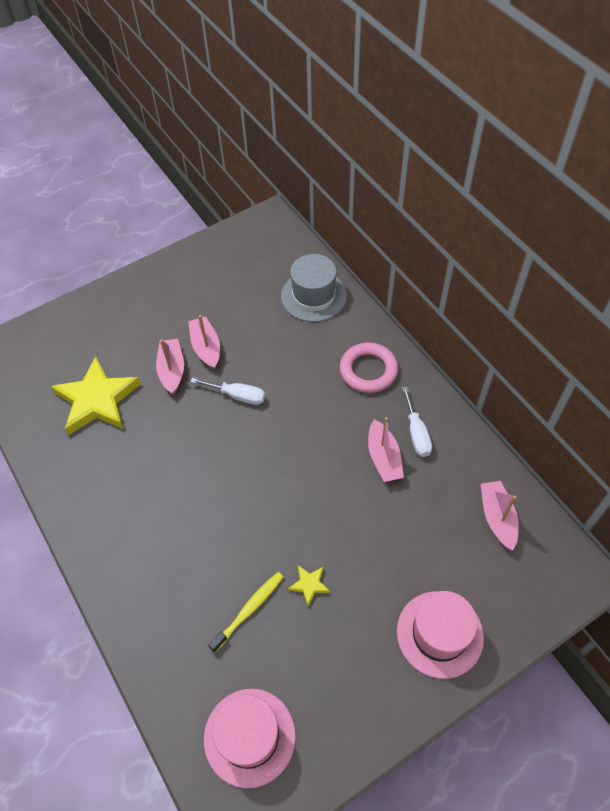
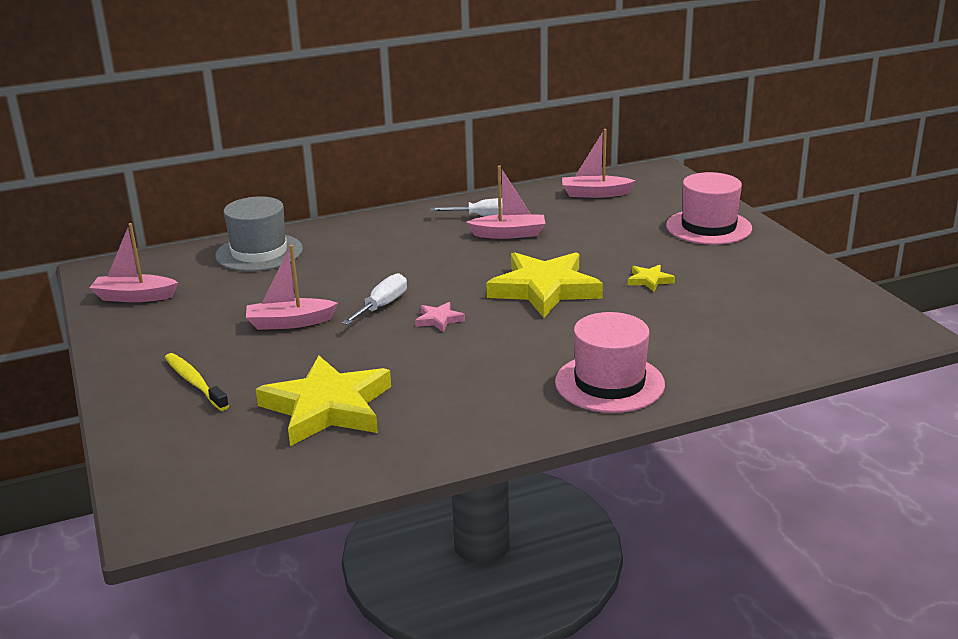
camera: 80 degrees left, 30 degrees down
(172, 370) = (312, 348): pink boat -> pink boat (134, 297)
(220, 437) = (439, 320): none -> pink star
(249, 610) = (674, 313): yellow toothbrush -> yellow toothbrush (194, 382)
(249, 737) = (815, 320): pink hat -> pink hat (609, 383)
(280, 502) = (544, 289): none -> yellow star
(368, 370) = (392, 232): pink ring -> none

